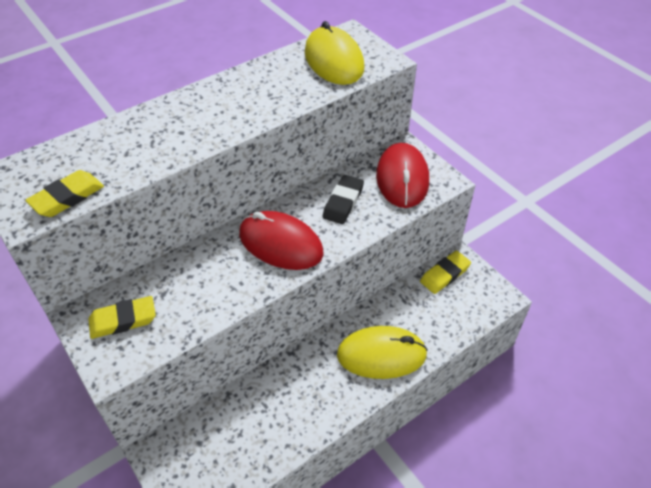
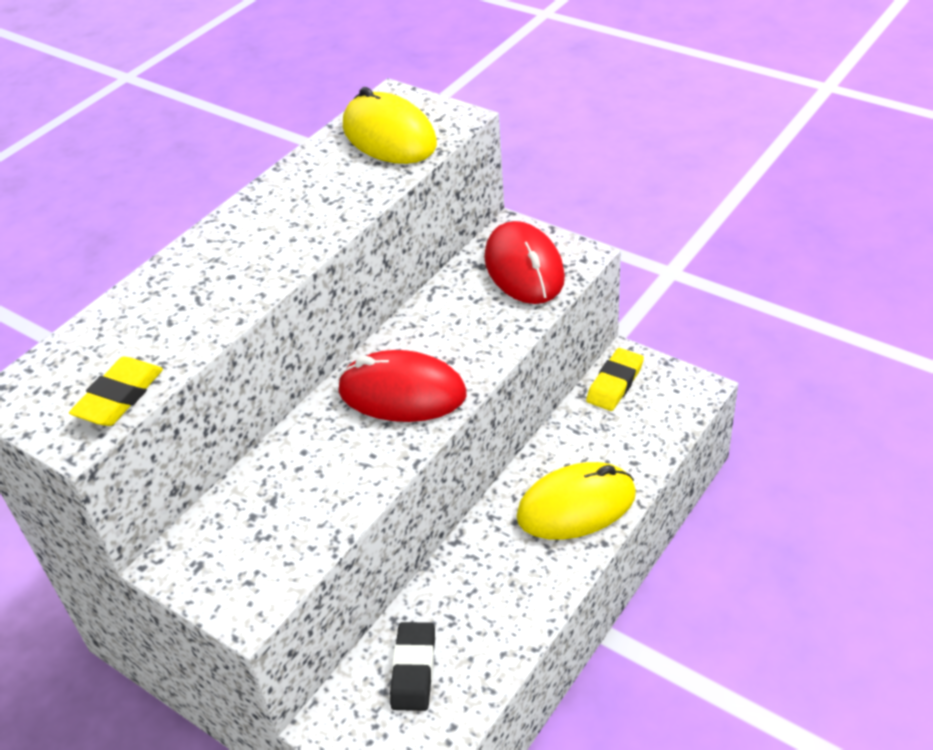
camera: 15 degrees left, 5 degrees down
(123, 320) = (234, 549): yellow eraser -> none
(343, 202) = (460, 319): black eraser -> black eraser (413, 669)

